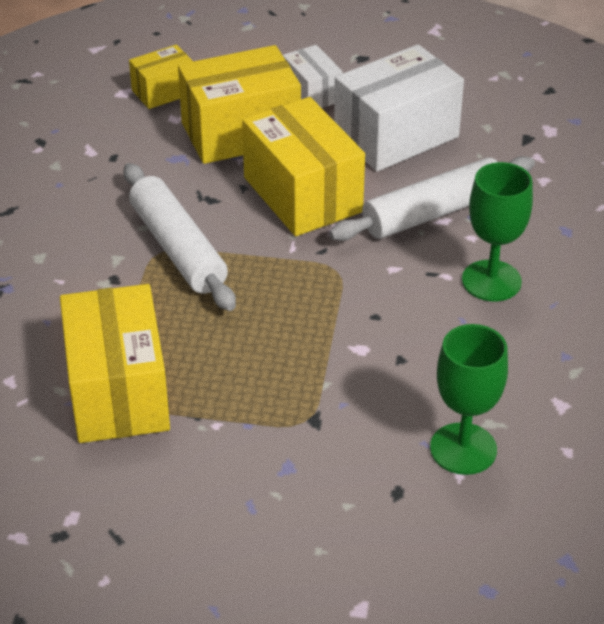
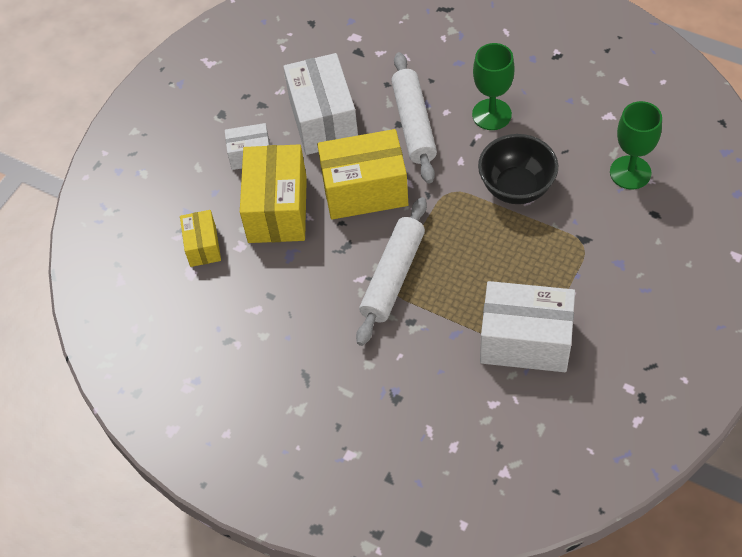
camera: 65 degrees left, 15 degrees up
(118, 392) = (525, 341): yellow box -> white box
(178, 248) = (393, 276): white rolling pin -> white rolling pin turned 60 degrees counterclockwise
(374, 331) = (516, 187): none -> black bowl

